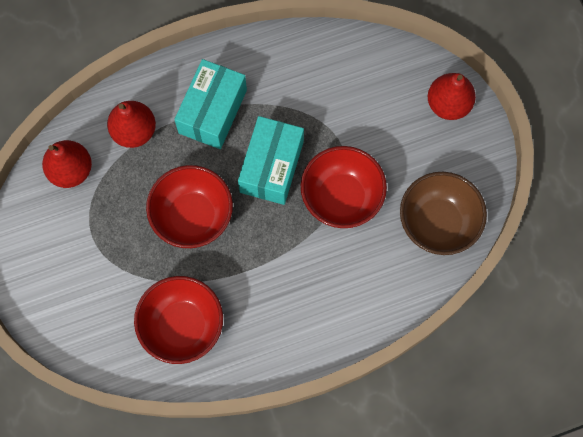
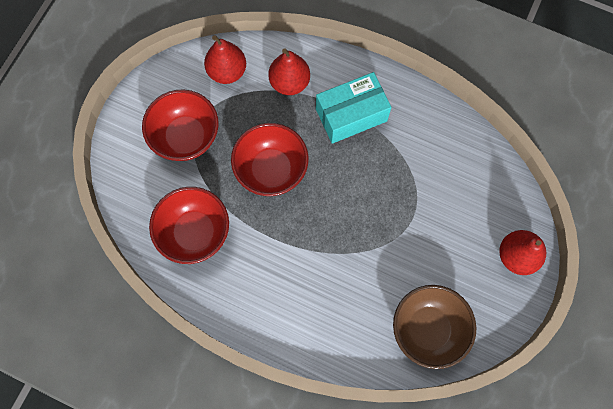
camera: 45 degrees right, 0 degrees up
(271, 167) = (353, 185): turquoise box -> none
(341, 197) = (379, 249): red bowl -> red bowl (186, 137)

